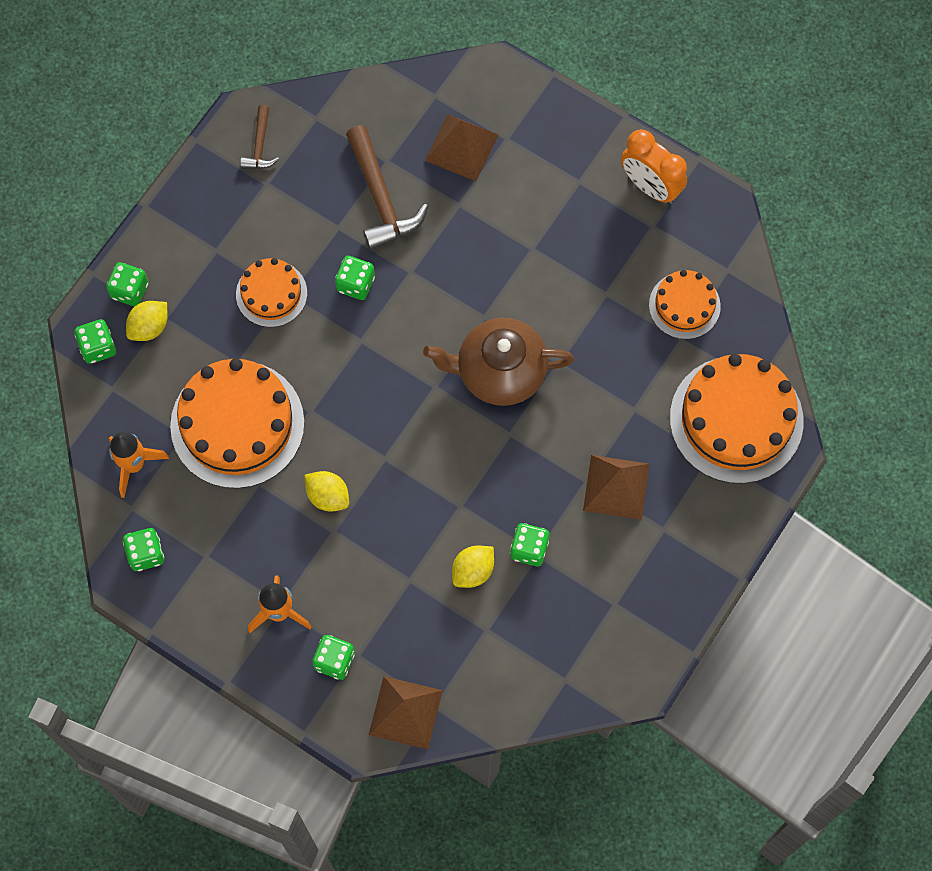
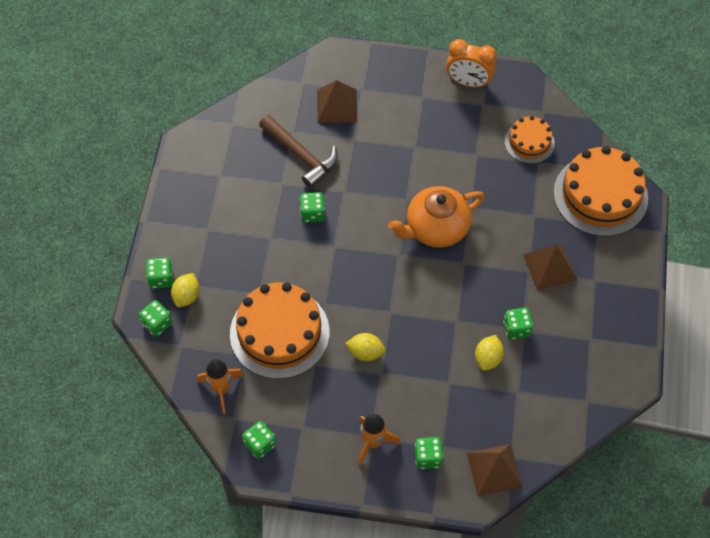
camera: 25 degrees left, 10 degrees down
(260, 145) = (204, 155): brown hammer -> none
(271, 293) = (259, 242): orange cake -> none
(499, 371) = (435, 228): brown teapot -> orange teapot

